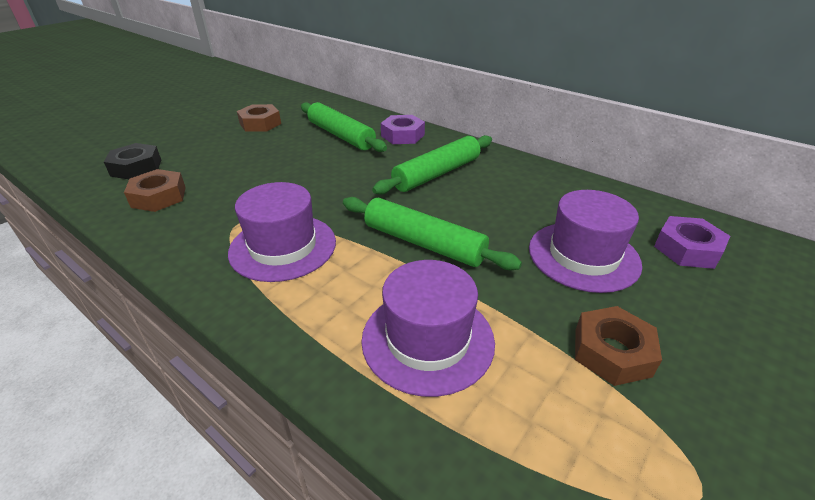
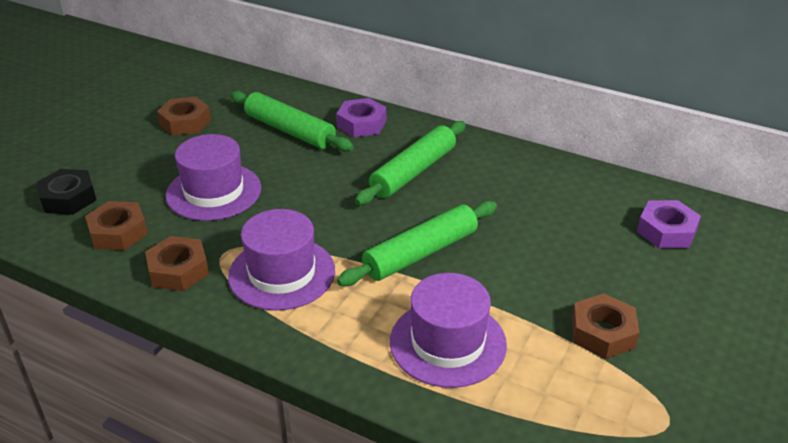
camera: 10 degrees left, 0 degrees up
(190, 233) = (178, 270): none -> brown nut
(424, 243) = (420, 253): green rolling pin -> green rolling pin turned 60 degrees counterclockwise
(583, 256) = (573, 249): purple hat -> purple hat (214, 192)

